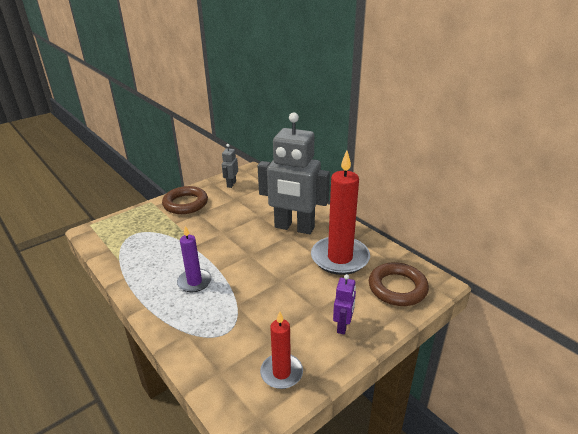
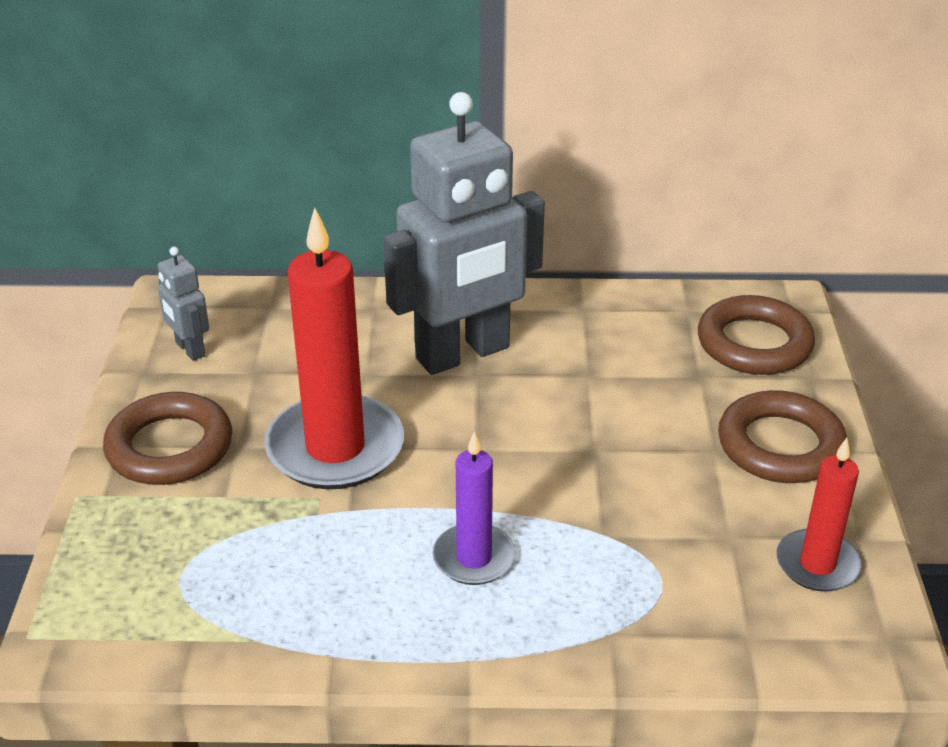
camera: 50 degrees left, 5 degrees up
(340, 258) = (615, 354): red candle -> red candle (335, 448)
(343, 326) = (780, 445): purple robot -> brown ring

